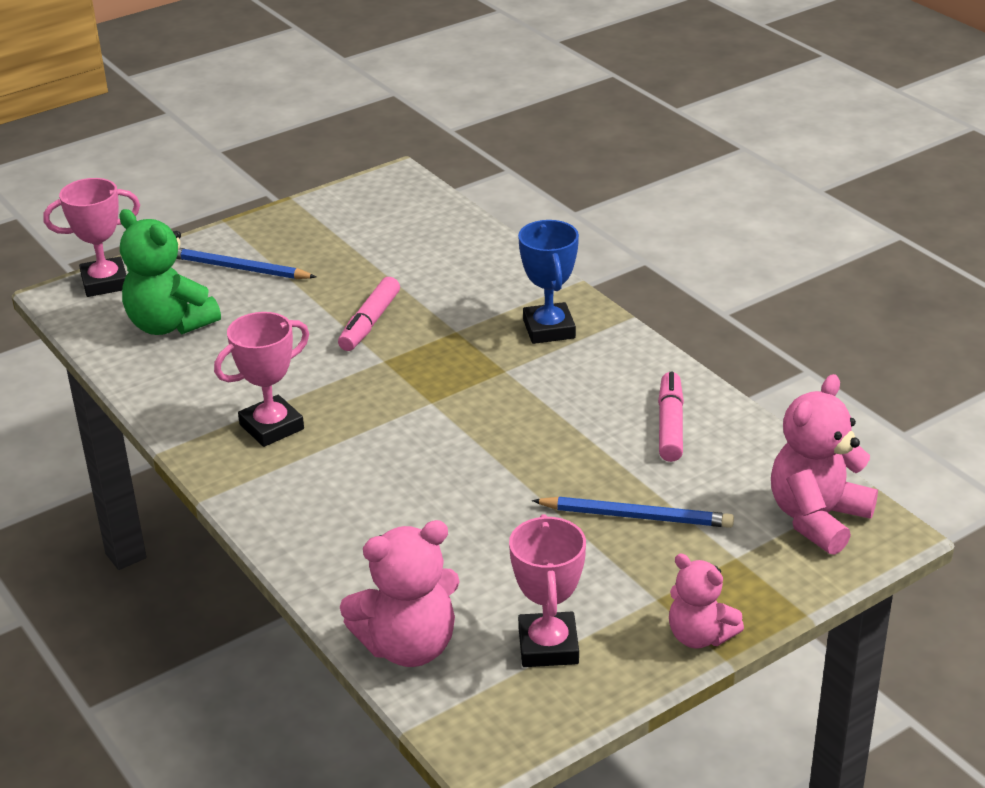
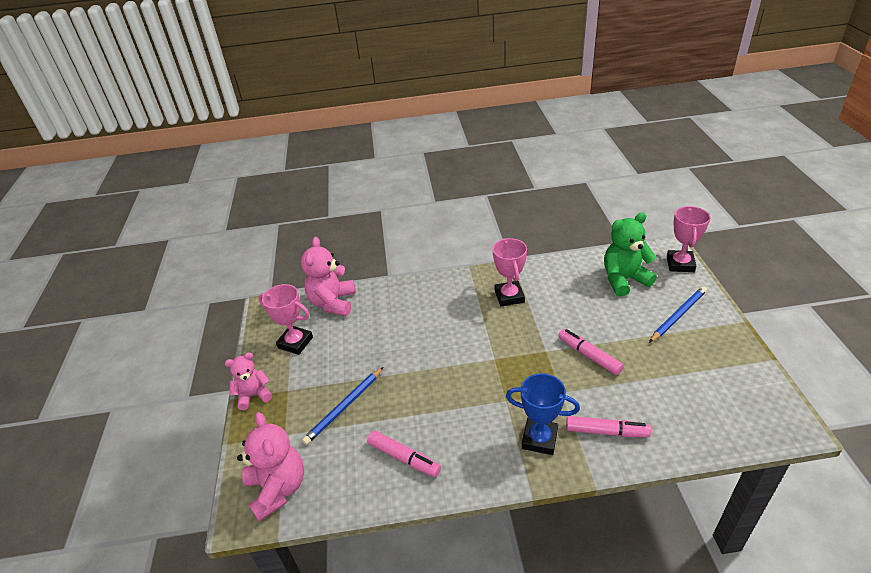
camera: 120 degrees right, 5 degrees up
(498, 286) = (606, 431): none -> pink marker

